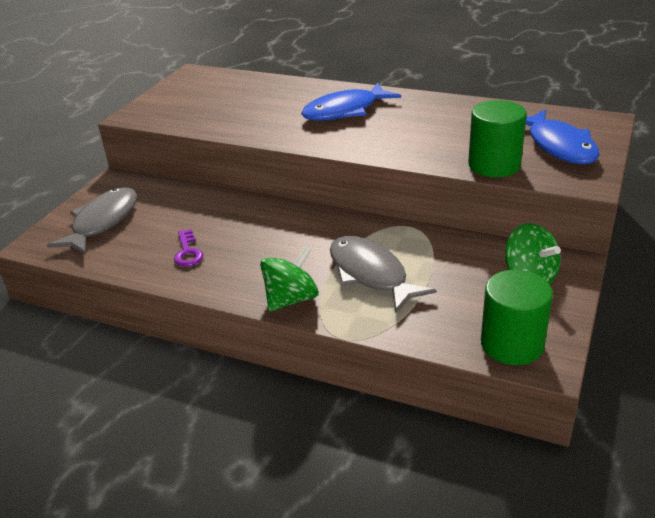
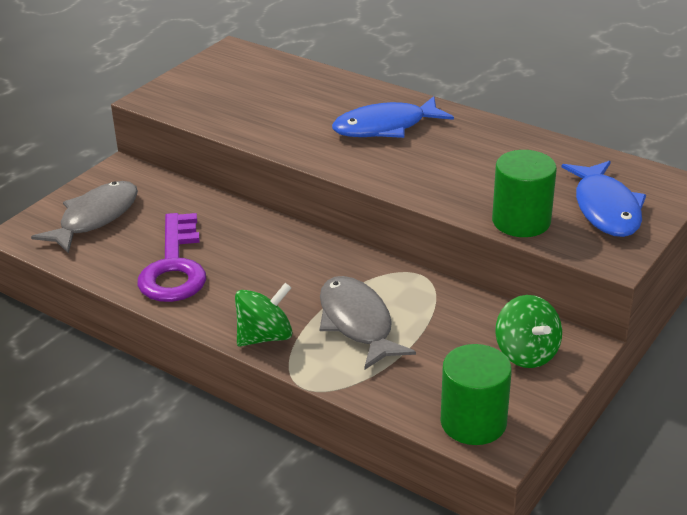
camera: 10 degrees right, 0 degrees up
(188, 252) = (174, 267): purple key -> purple key, size x2.13

